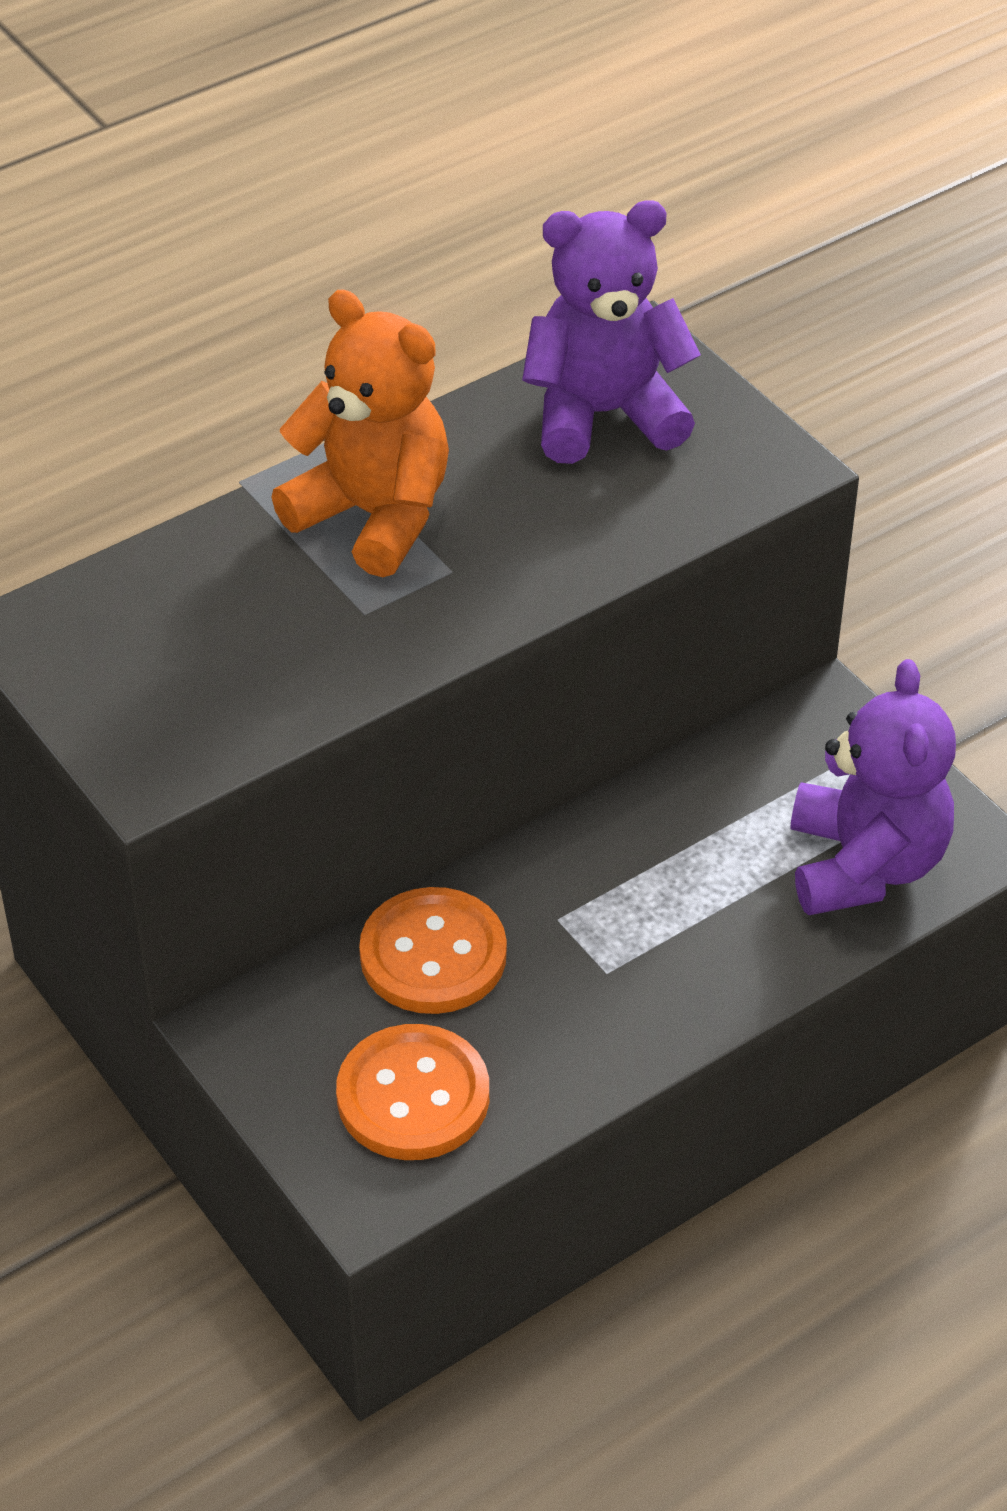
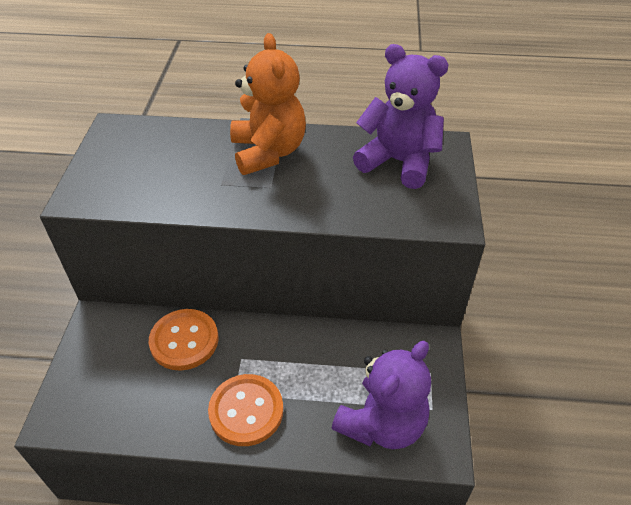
camera: 40 degrees right, 0 degrees up
(413, 1096) = (115, 391): orange button -> orange button (246, 411)

